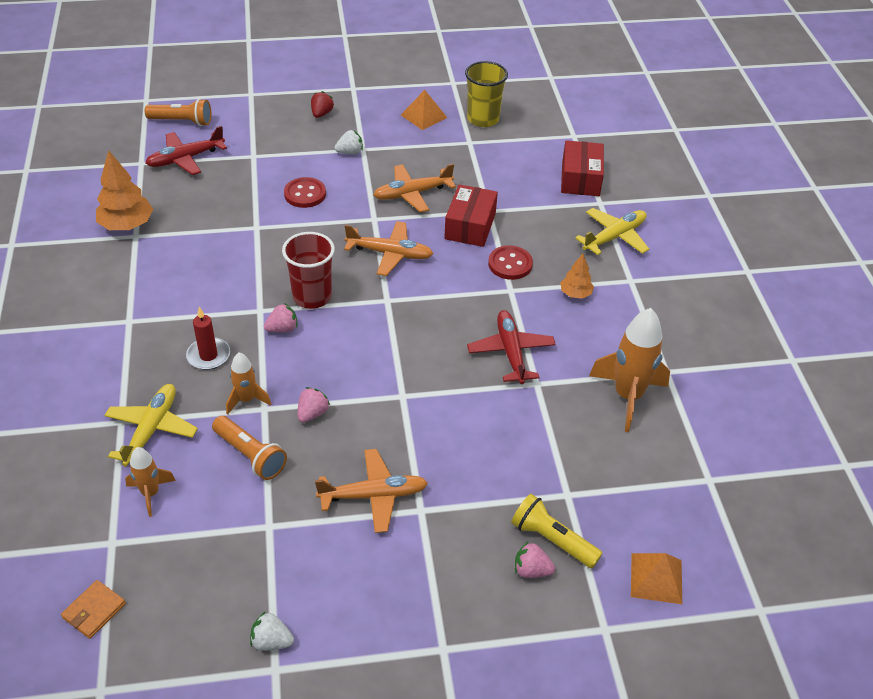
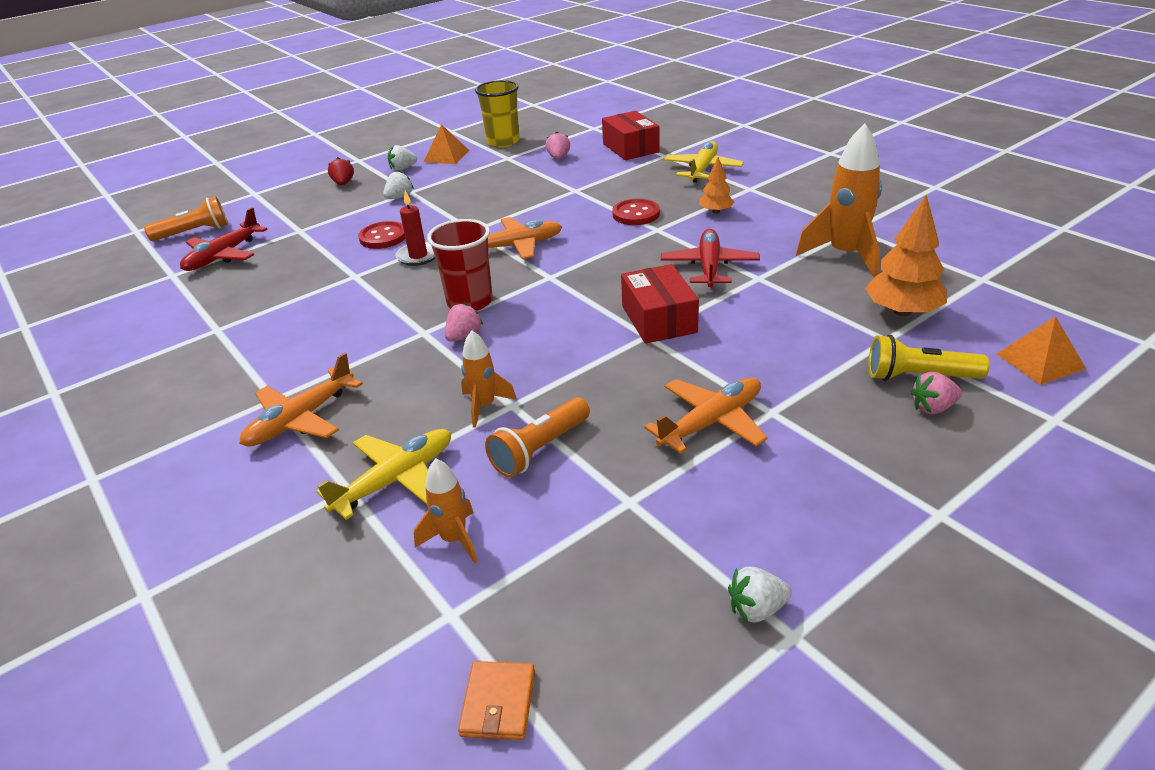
camera: 25 degrees left, 10 degrees down
(127, 225) = (198, 325): orange tree -> orange tree (902, 312)
(151, 430) = (395, 480): yellow plane -> yellow plane turned 60 degrees clockwise
(208, 355) = (401, 389): red candle -> red candle (418, 256)
(251, 455) = (540, 449): orange flashlight -> orange flashlight turned 120 degrees clockwise
(312, 413) = (570, 386): pink strawberry -> pink strawberry (558, 158)
(378, 116) = (403, 168): none -> white strawberry
(413, 194) = (492, 203): orange plane -> orange plane (301, 419)
(470, 226) = (570, 204): red box -> red box (658, 319)
(511, 352) = (709, 267): red plane -> red plane turned 45 degrees clockwise

